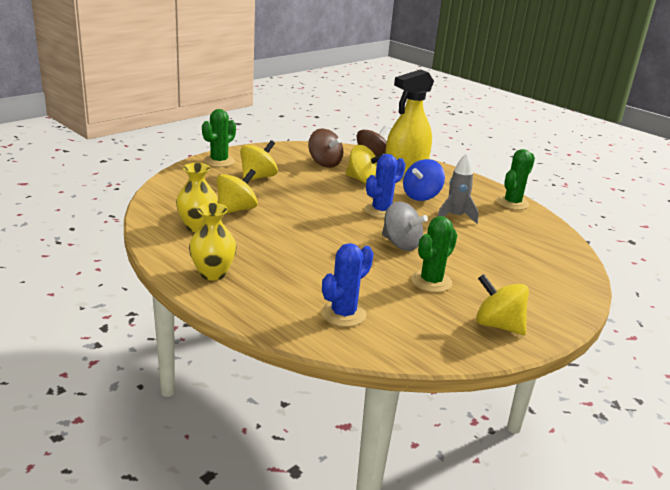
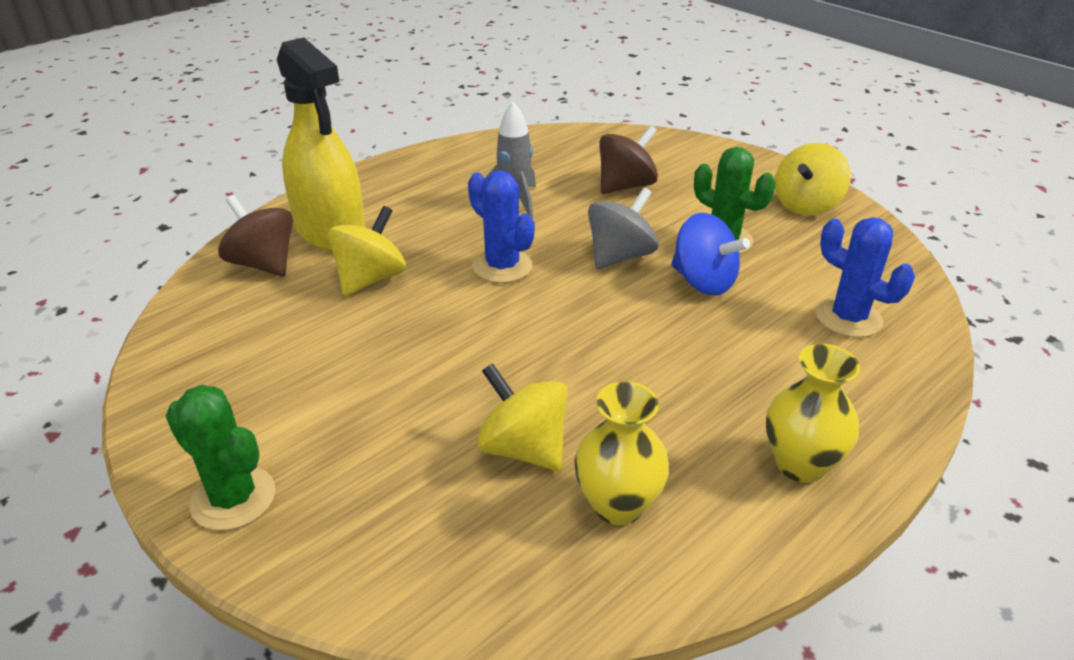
camera: 85 degrees left, 10 degrees up
(258, 177) = (346, 422): yellow spinning top -> none
(324, 163) = (275, 323): brown spinning top -> brown spinning top (626, 186)
(421, 196) = (439, 224): blue spinning top -> blue spinning top (703, 282)
(512, 203) = (459, 152): green cactus -> none

